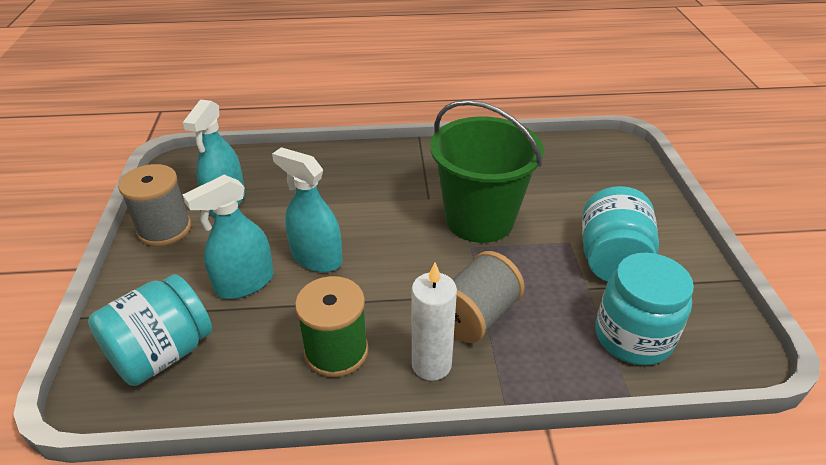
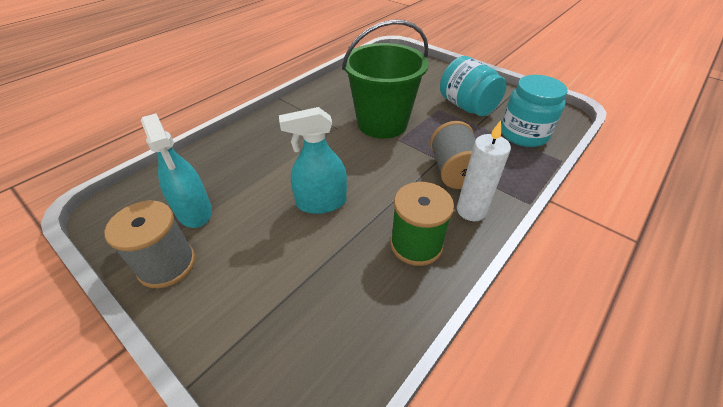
camera: 45 degrees left, 5 degrees up
(162, 353) = (307, 346): turquoise jar -> none
(245, 283) = (296, 252): turquoise spray bottle -> none

